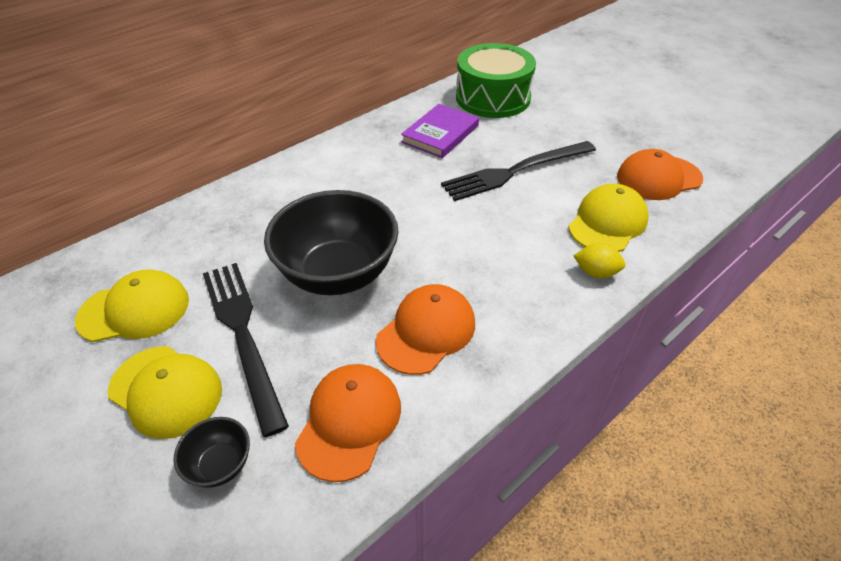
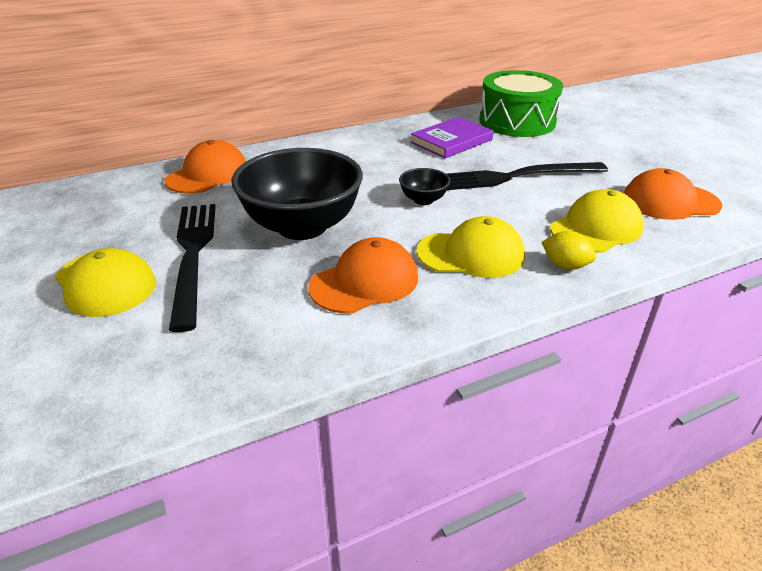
camera: 15 degrees right, 10 degrees down
(134, 310) = (112, 223): yellow cap -> yellow cap (471, 254)
(220, 465) = (121, 344): black bowl -> black bowl (423, 200)
(349, 422) = (254, 336): orange cap -> orange cap (208, 174)

